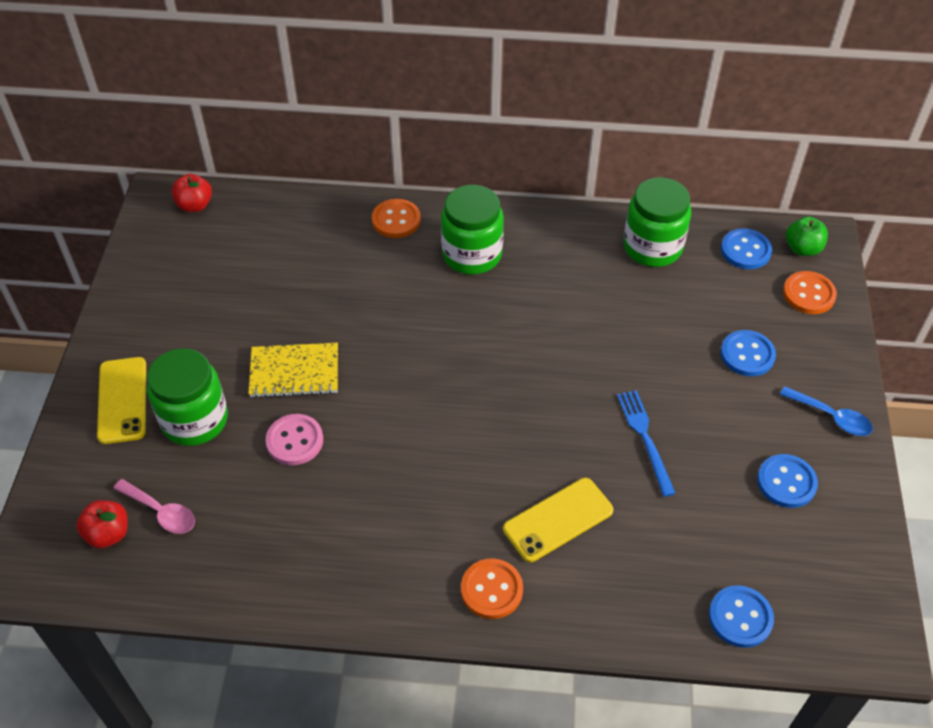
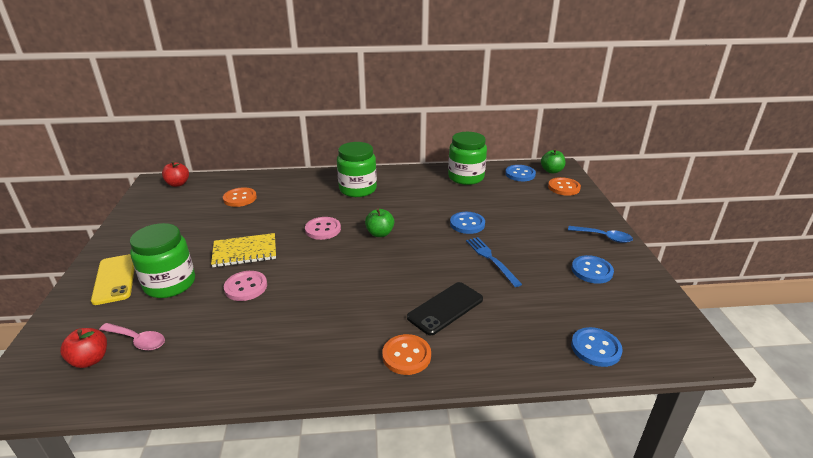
camera: 10 degrees left, 20 degrees down
(396, 220) = (308, 179): orange button -> orange button (240, 198)
(408, 340) = (323, 229): none -> pink button
(491, 361) = (380, 233): none -> green apple
(558, 519) = (445, 308): yellow phone -> black phone
(747, 355) = (540, 215): blue button -> blue button (467, 224)

